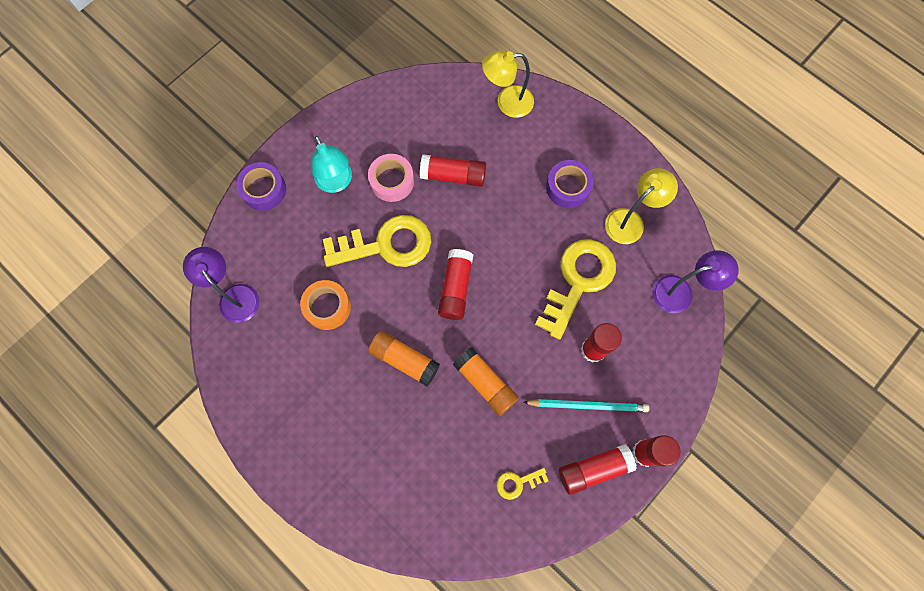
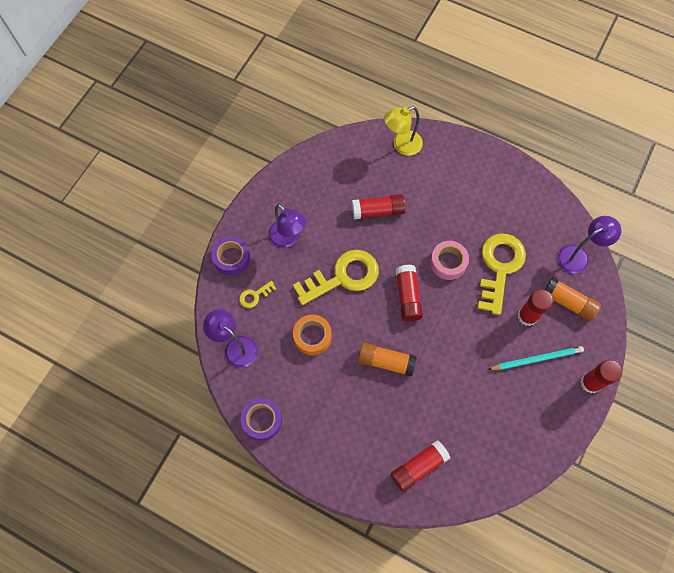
camera: 15 degrees left, 5 degrees down
(336, 183) = (288, 239): turquoise lamp -> purple lamp
(392, 181) = (331, 227): pink tape -> pink tape (448, 263)
(485, 383) = (454, 363): orange glue stick -> orange glue stick (568, 302)
(517, 483) = (503, 431): yellow key -> yellow key (255, 296)
(568, 187) = (469, 198): purple tape -> purple tape (262, 420)
(594, 469) = (556, 405): red glue stick -> red glue stick (418, 467)
(630, 221) = (524, 212): yellow lamp -> none

